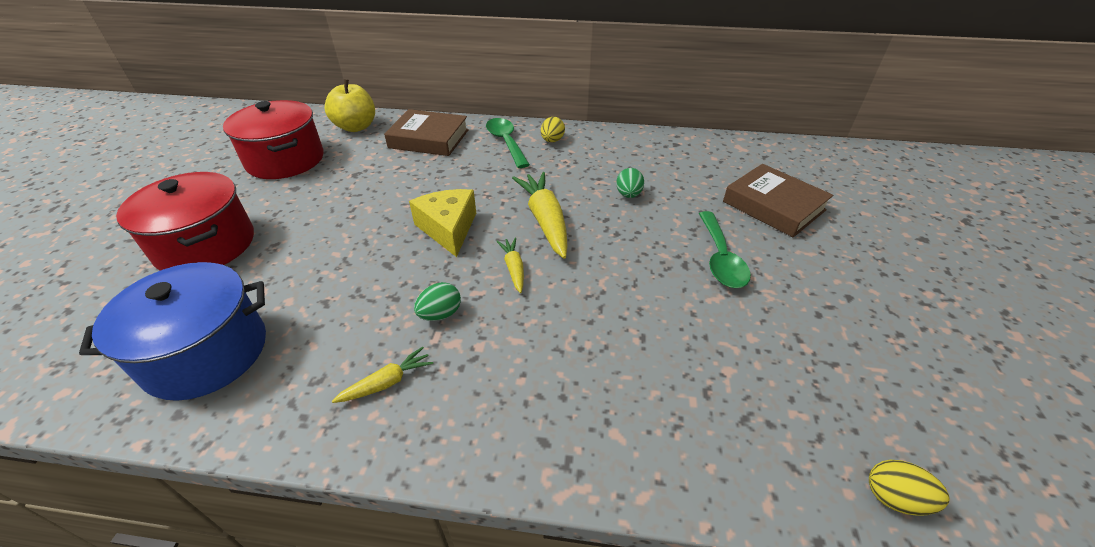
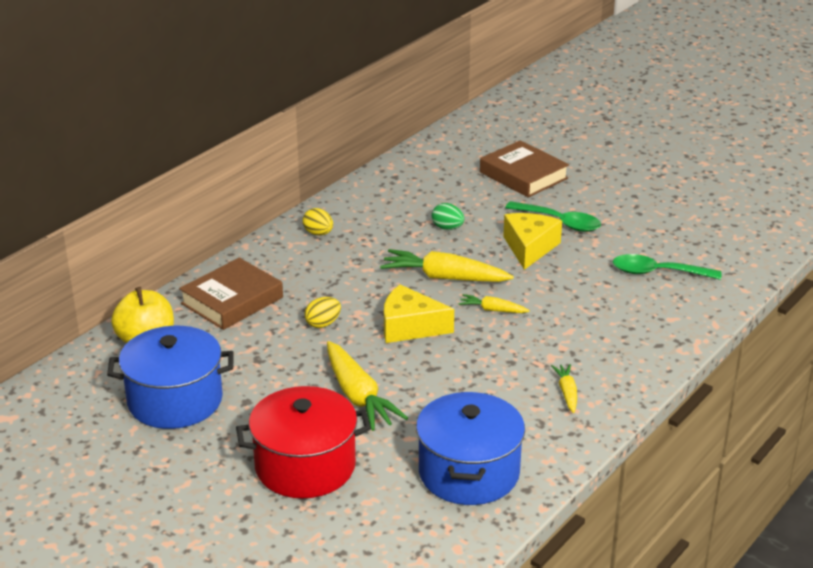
camera: 60 degrees left, 10 degrees down
(285, 160) = (175, 400): red pot -> blue pot
(322, 238) = (358, 396): none -> yellow carrot
(440, 314) = (516, 356): green egg -> none
(506, 142) = (292, 258): green spoon -> green spoon (657, 273)
(649, 254) = (529, 248): none -> yellow cheese
(773, 206) = (523, 175): brown book -> brown book turned 60 degrees clockwise
(894, 498) = (764, 253): yellow egg -> yellow egg (323, 324)

